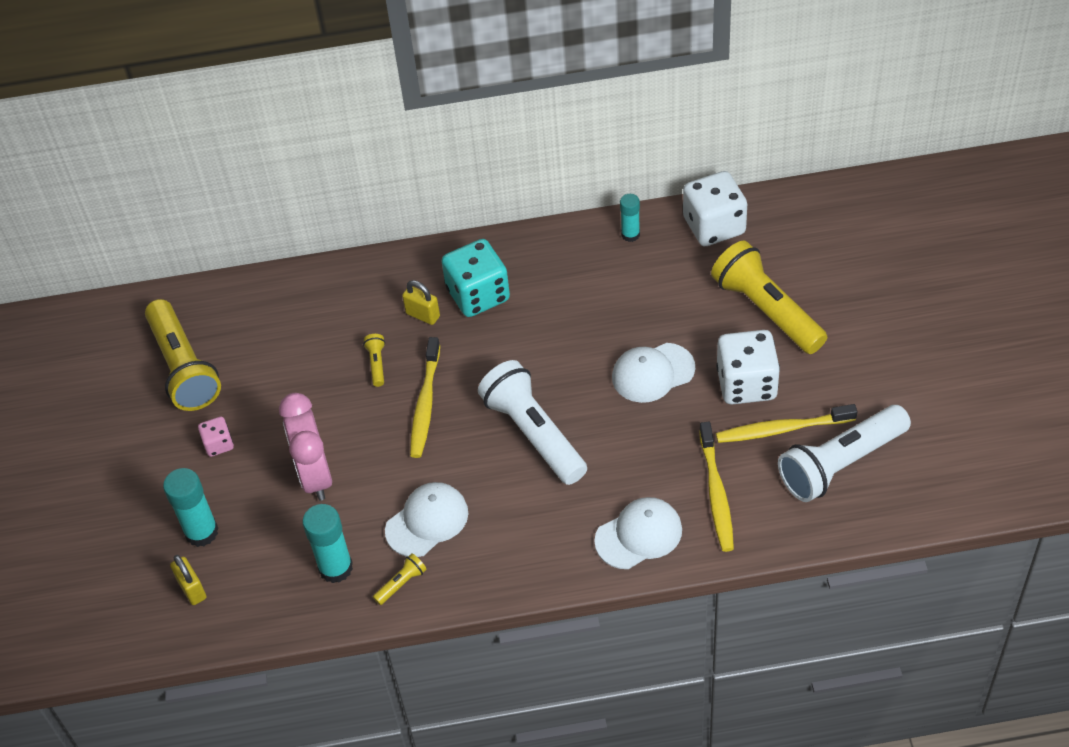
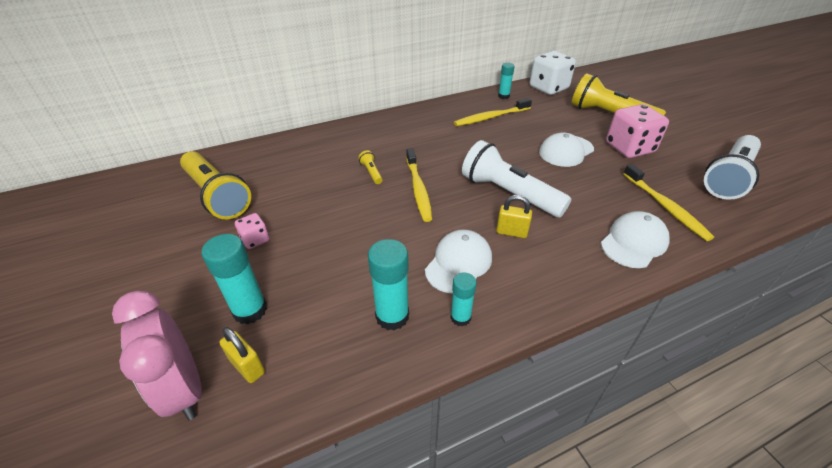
camera: 20 degrees left, 10 degrees down
(315, 475) = (347, 247): pink clock -> pink clock (184, 388)
(401, 583) = (460, 317): yellow flashlight -> turquoise glue stick
(423, 315) = (393, 144): yellow padlock -> yellow padlock (511, 232)
(478, 295) = (426, 131): turquoise dice -> none
(746, 384) = (629, 148): white dice -> pink dice
(782, 429) = (673, 166): yellow toothbrush -> yellow toothbrush (490, 117)

